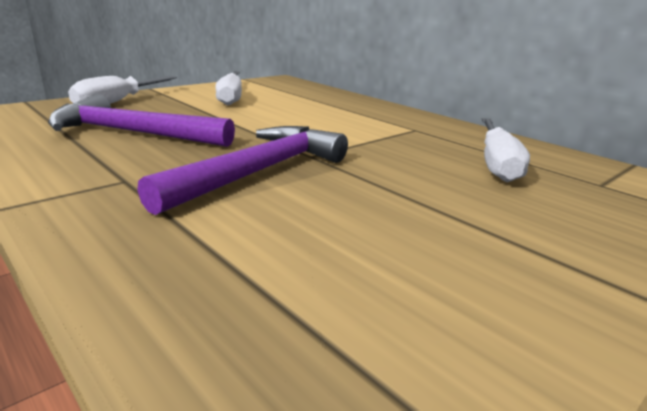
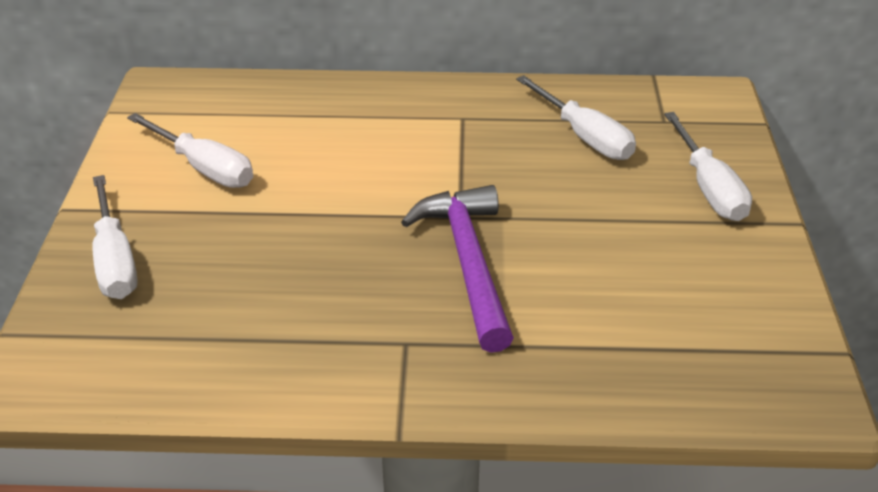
camera: 45 degrees left, 15 degrees up
(133, 133) = (269, 293): purple hammer -> none
(582, 233) = (709, 188): none -> white screwdriver

